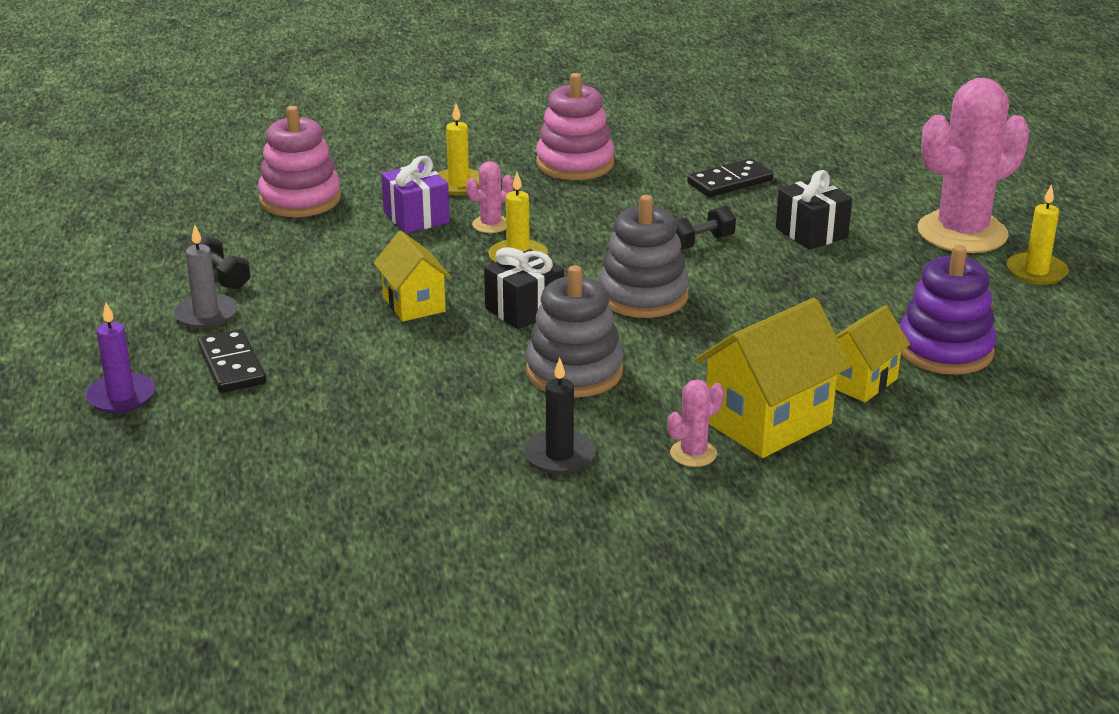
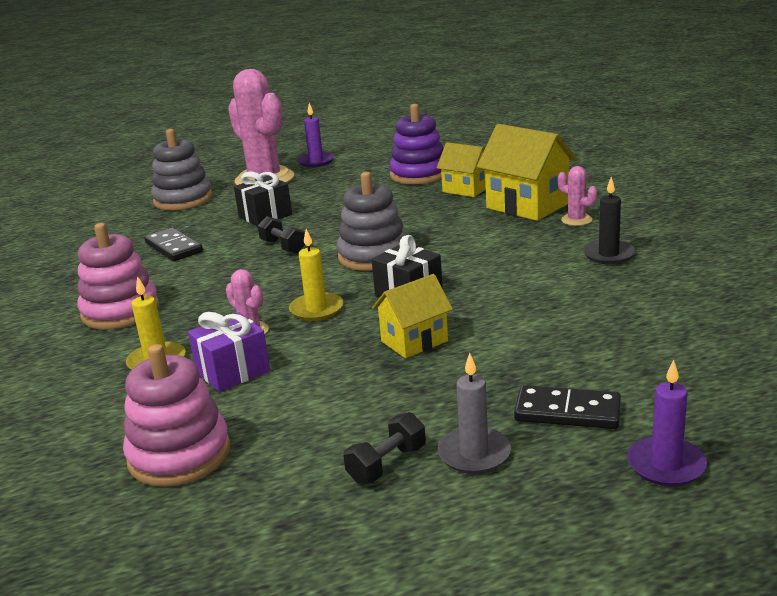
camera: 95 degrees left, 5 degrees down
(231, 365) = (567, 412): black domino -> black domino turned 45 degrees clockwise
(574, 372) = (496, 264): grey stacking toy -> grey stacking toy (183, 199)
(1036, 272) = (316, 161): yellow candle -> purple candle

